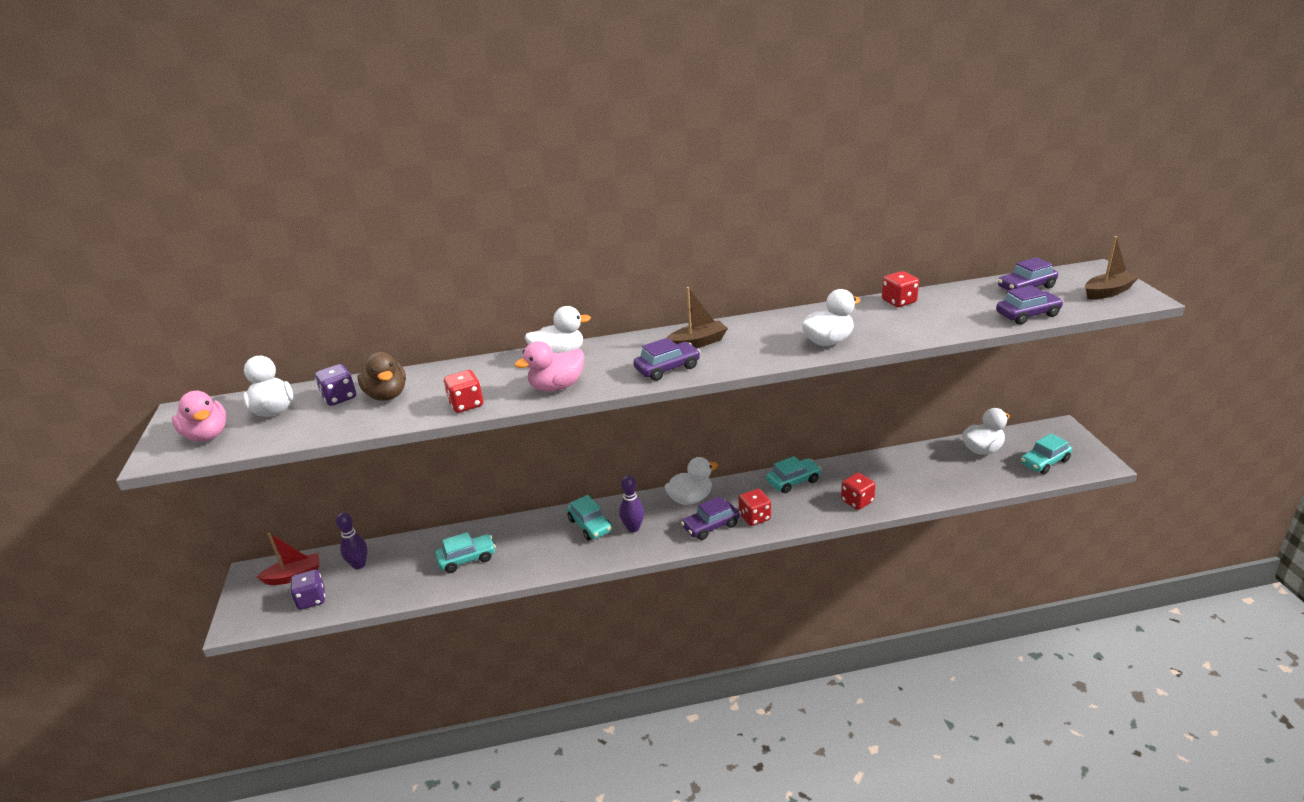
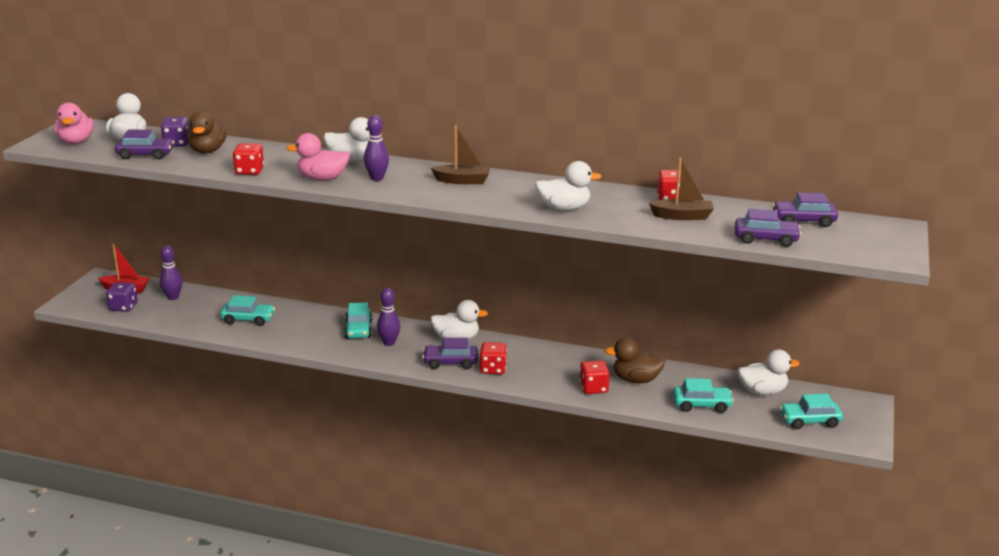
camera: 25 degrees right, 5 degrees down
(611, 367) = (377, 178): none -> purple bowling pin
(667, 368) = (415, 190): purple car -> purple car (145, 155)
(793, 481) = (557, 356): turquoise car -> turquoise car (702, 405)
(880, 478) = (636, 380): none -> brown duck
(1108, 292) = (874, 245): brown boat -> brown boat (682, 216)

